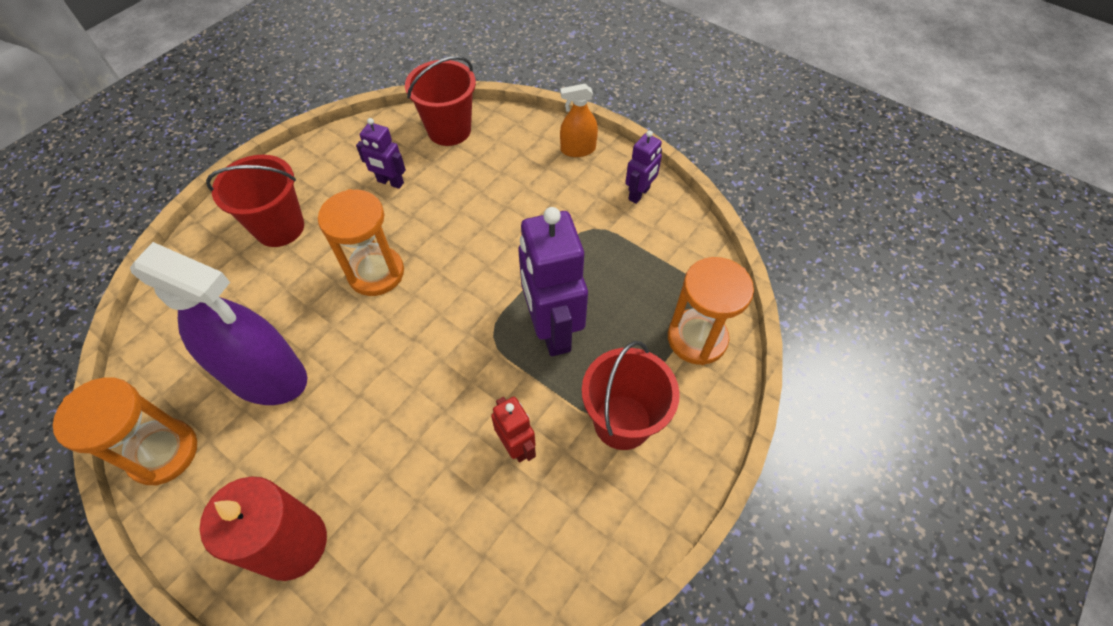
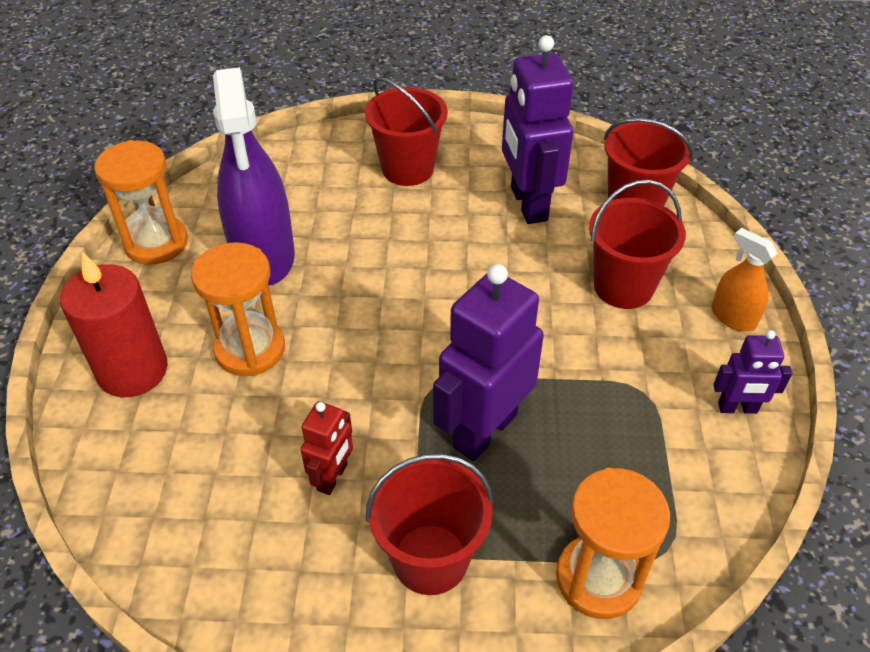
camera: 55 degrees right, 10 degrees down
(376, 273) = (422, 258): orange hourglass -> orange hourglass (250, 349)
(390, 182) = (528, 204): purple robot -> purple robot, size x1.94
(508, 182) = (623, 287): none -> red bucket

